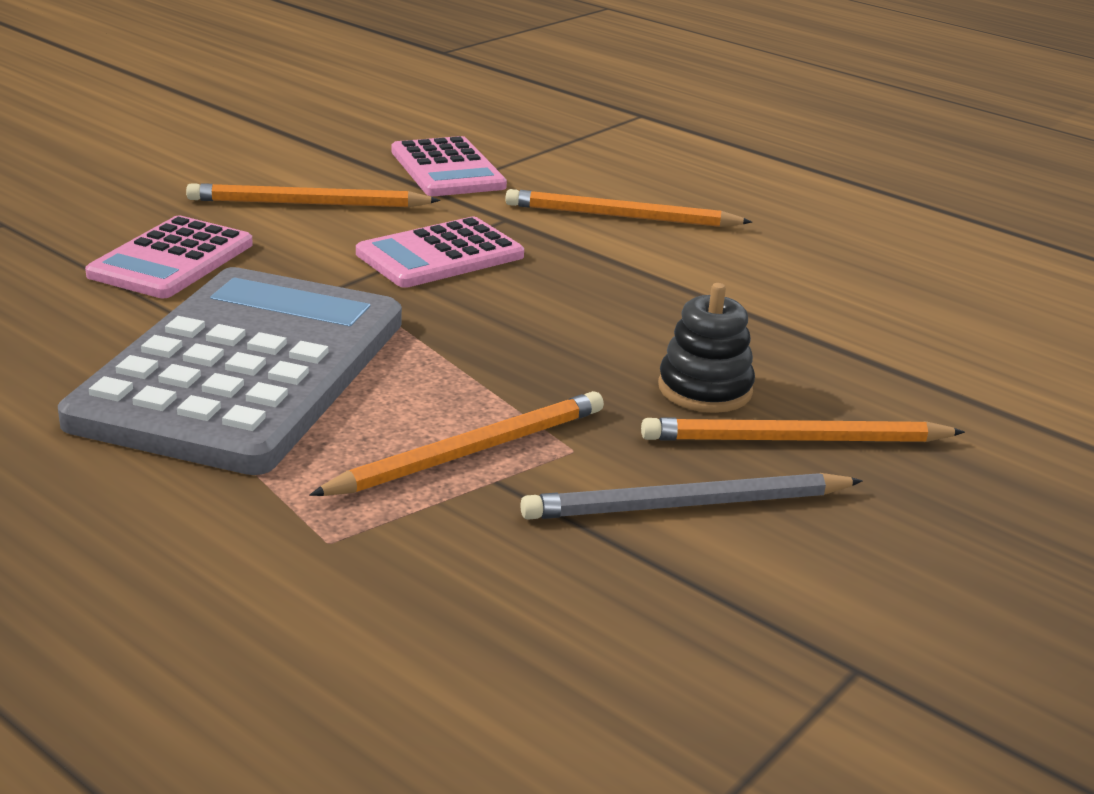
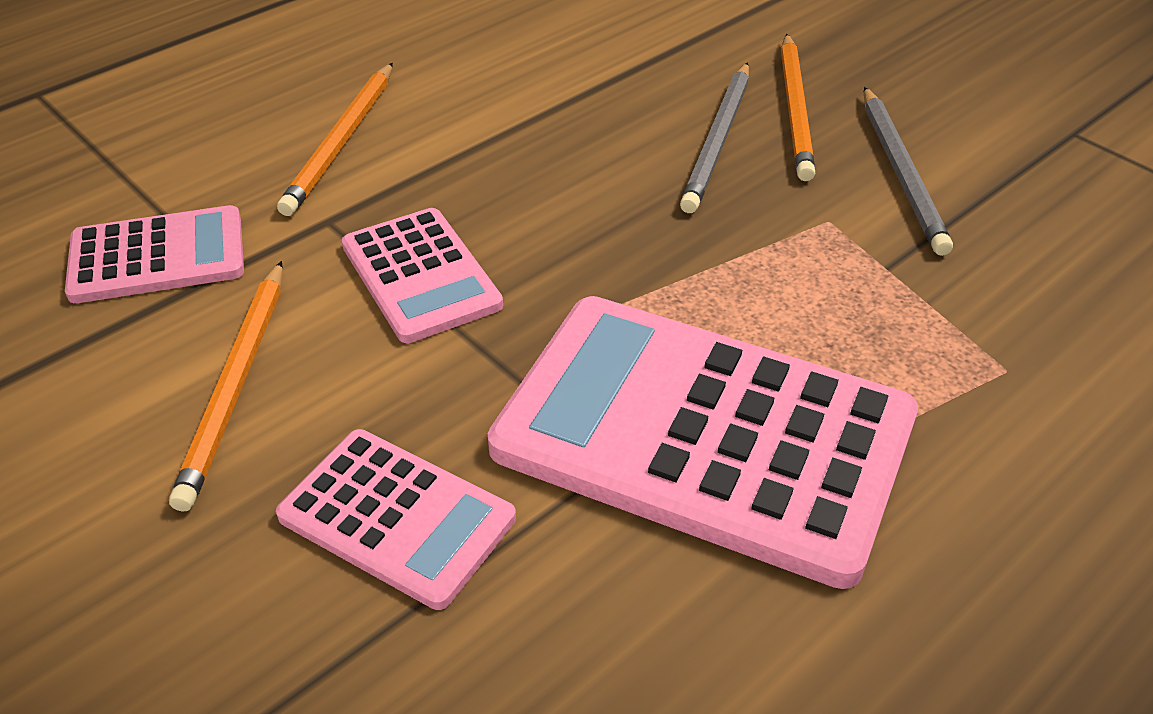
camera: 80 degrees left, 15 degrees up
(244, 370) = (703, 434): grey calculator -> pink calculator
(470, 452) = (844, 279): orange pencil -> none
(705, 389) = (718, 140): black stacking toy -> grey pencil

